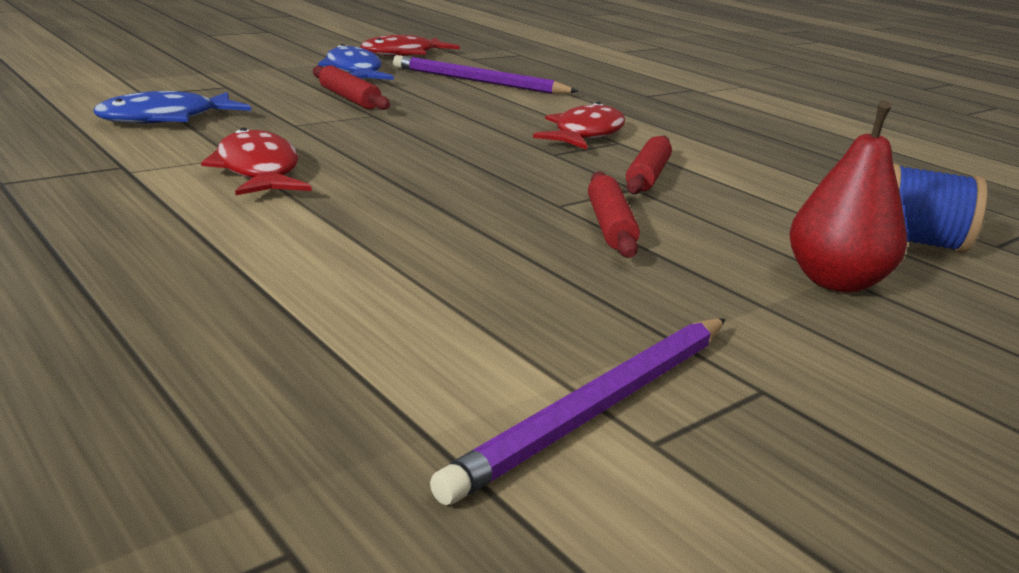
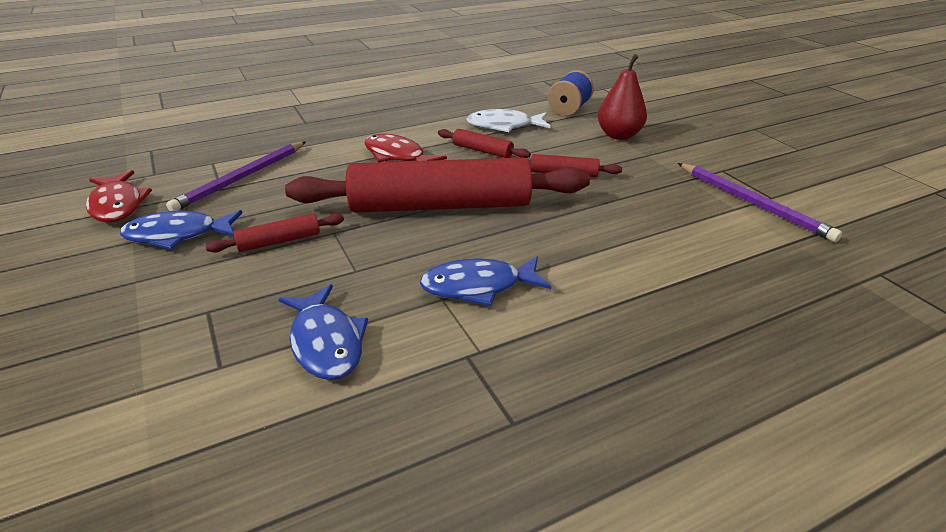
camera: 75 degrees left, 10 degrees up
(258, 171) = (478, 286): red fish -> blue fish
(455, 154) = (440, 205): none -> red rolling pin
(762, 190) = (504, 126): none -> white fish

